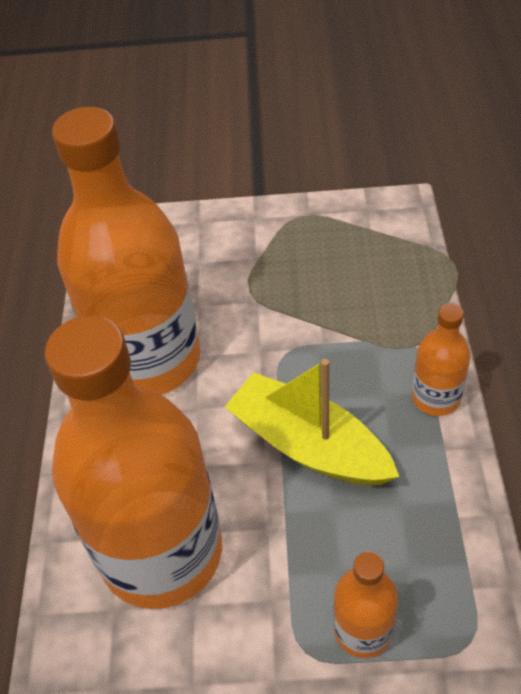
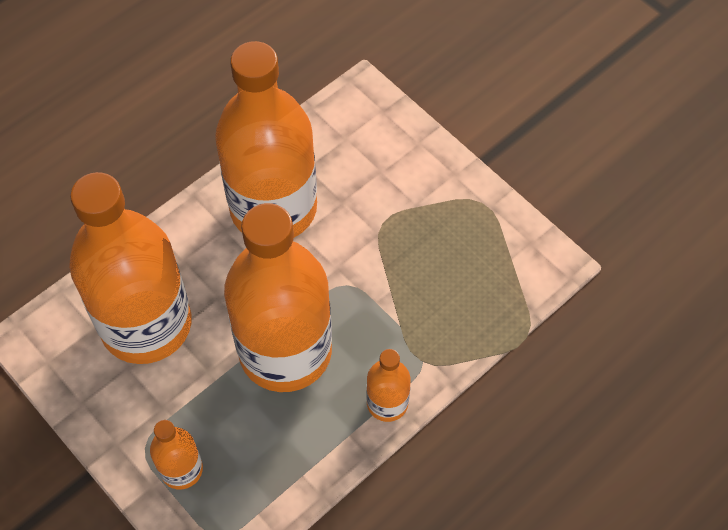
camera: 45 degrees right, 10 degrees up
(309, 445) = (285, 351): yellow boat -> orange bottle

